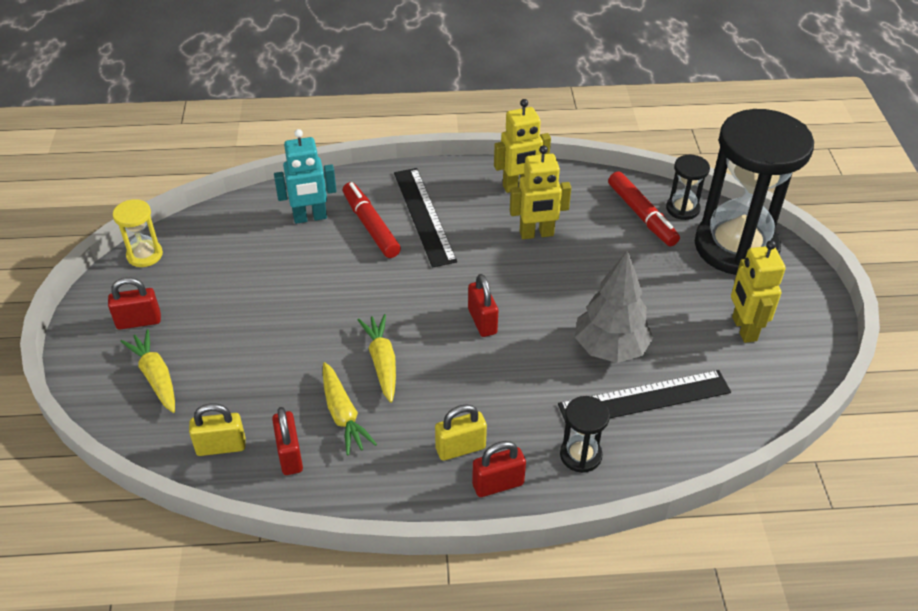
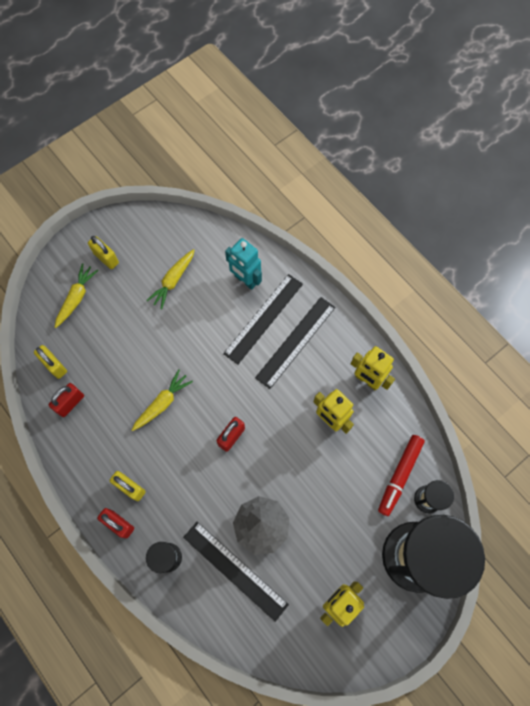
camera: 55 degrees right, 25 degrees up
(139, 321) = (106, 258): red padlock -> yellow padlock
(144, 255) = (153, 220): yellow hourglass -> none
(343, 415) = (113, 410): yellow carrot -> yellow carrot (173, 281)
(370, 226) = (264, 318): red marker -> black ruler

